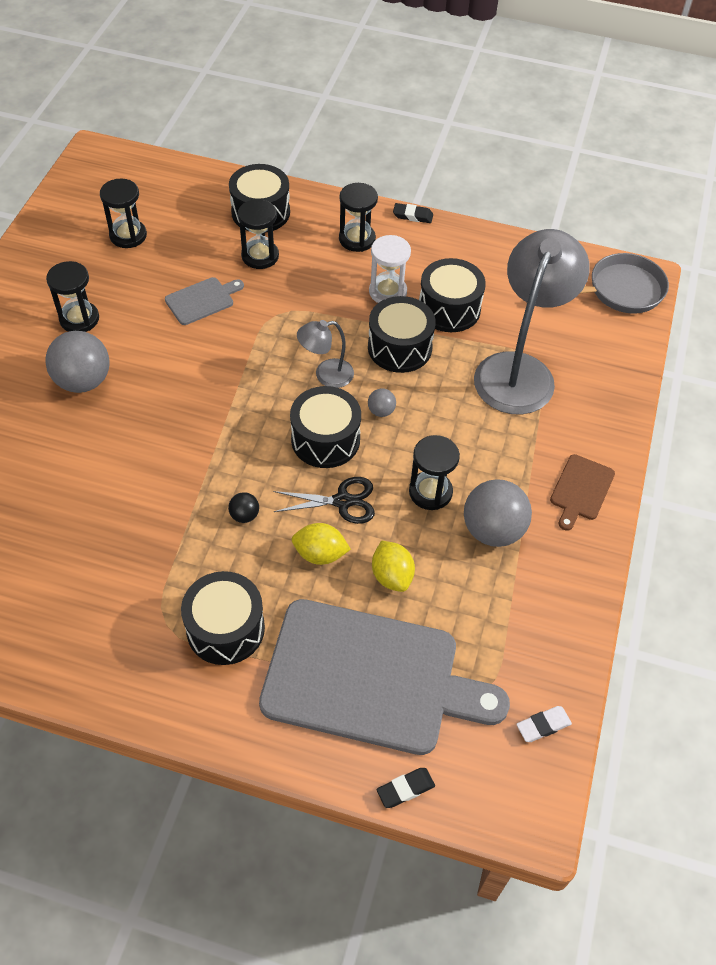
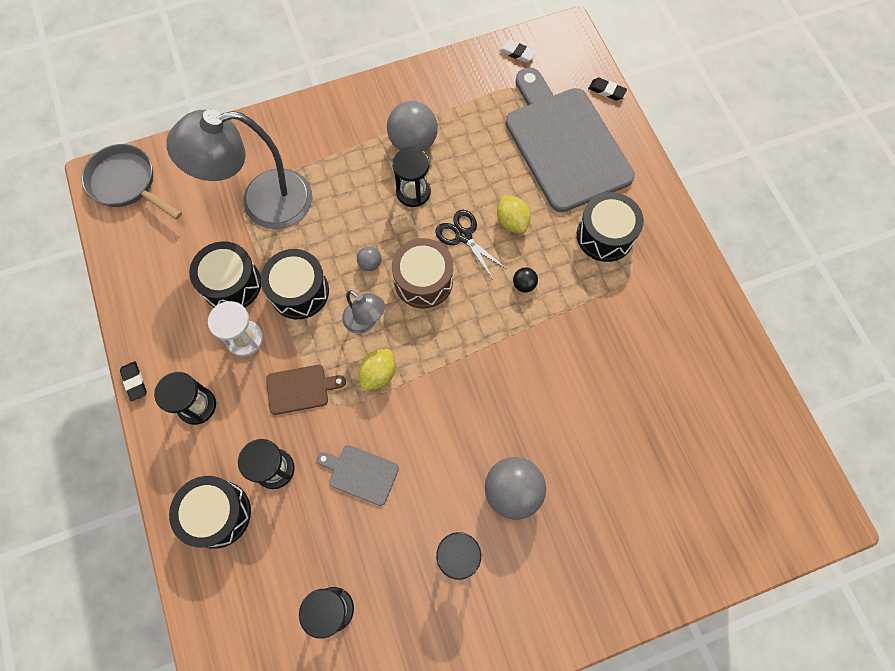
camera: 125 degrees left, 15 degrees up
(325, 439) = (423, 281): black drum -> brown drum
(392, 576) = (492, 174): yellow lemon -> yellow lemon (378, 374)
(581, 490) = (342, 114): brown cutting board -> brown cutting board (300, 389)

